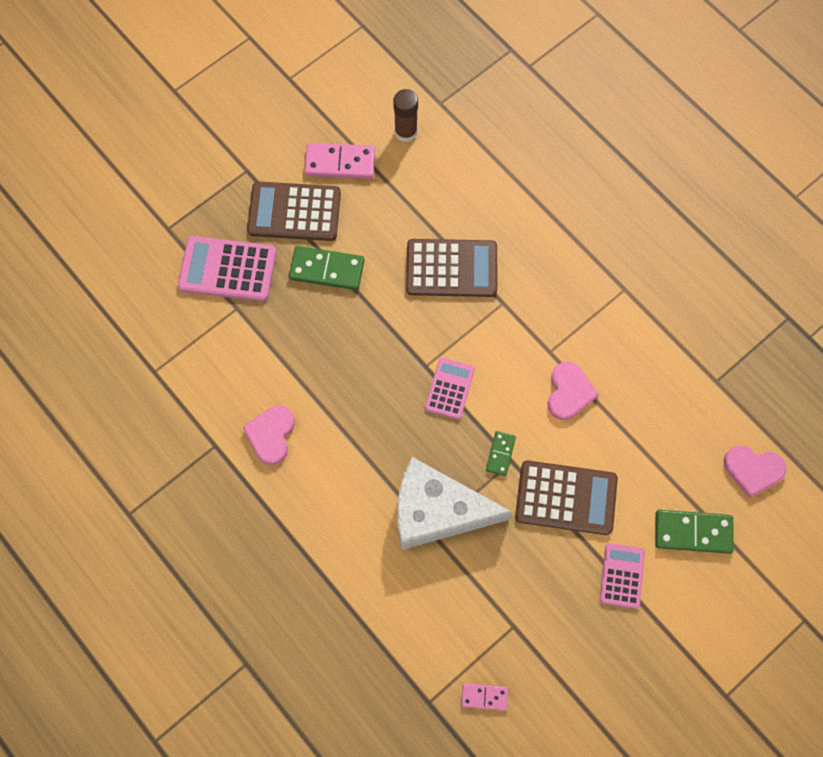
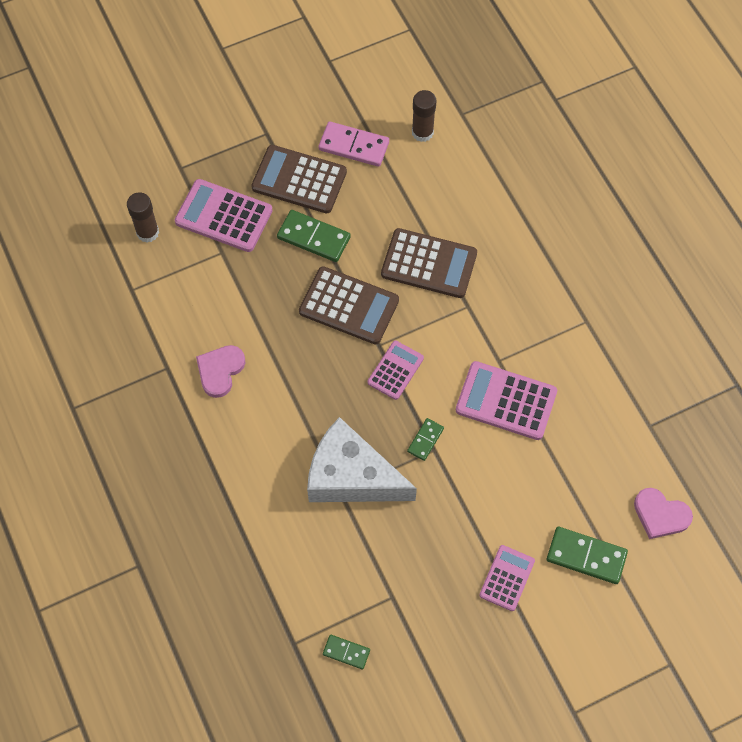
camera: 15 degrees right, 5 degrees down
(153, 306) = (147, 232): none -> brown glue stick
(484, 697) = (346, 652): pink domino -> green domino
(566, 498) = (475, 495): brown calculator -> brown calculator (349, 306)
(569, 392) = (506, 401): pink heart -> pink calculator

